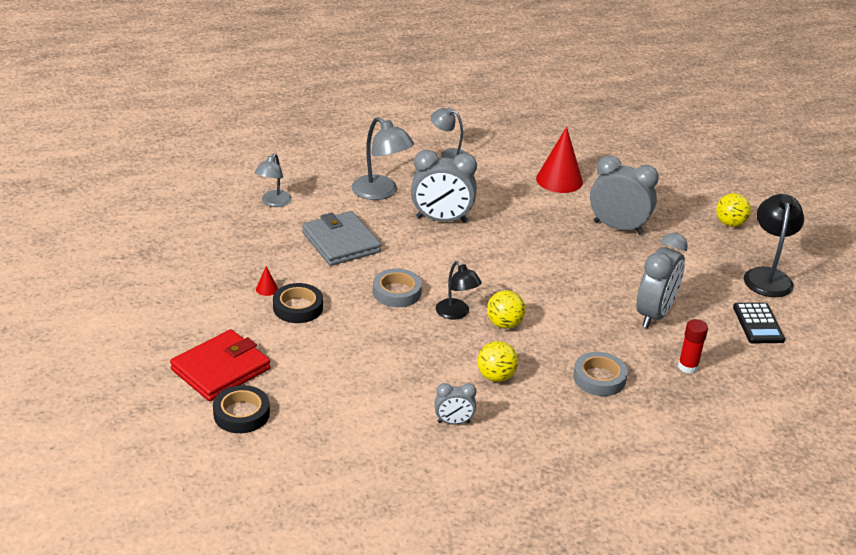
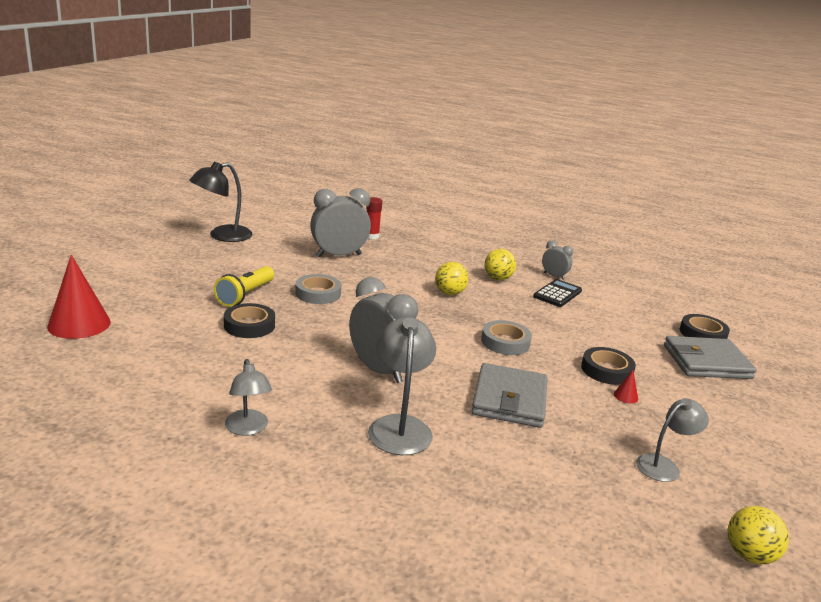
camera: 140 degrees left, 10 degrees down
(220, 369) = (706, 362): red wallet -> grey wallet
(273, 202) = (543, 481): grey lamp -> grey lamp (664, 465)
(456, 313) = (475, 312): black lamp -> none
(559, 180) = (201, 345): red cone -> red cone (79, 324)
(565, 207) = (249, 325): none -> black tape
(599, 378) = (433, 253): grey tape -> grey tape (318, 293)
(618, 228) = (245, 295): grey clock -> yellow flashlight
(730, 223) = (161, 260): yellow ball -> yellow ball (749, 555)
(758, 324) = (288, 229): black calculator -> black calculator (557, 294)

